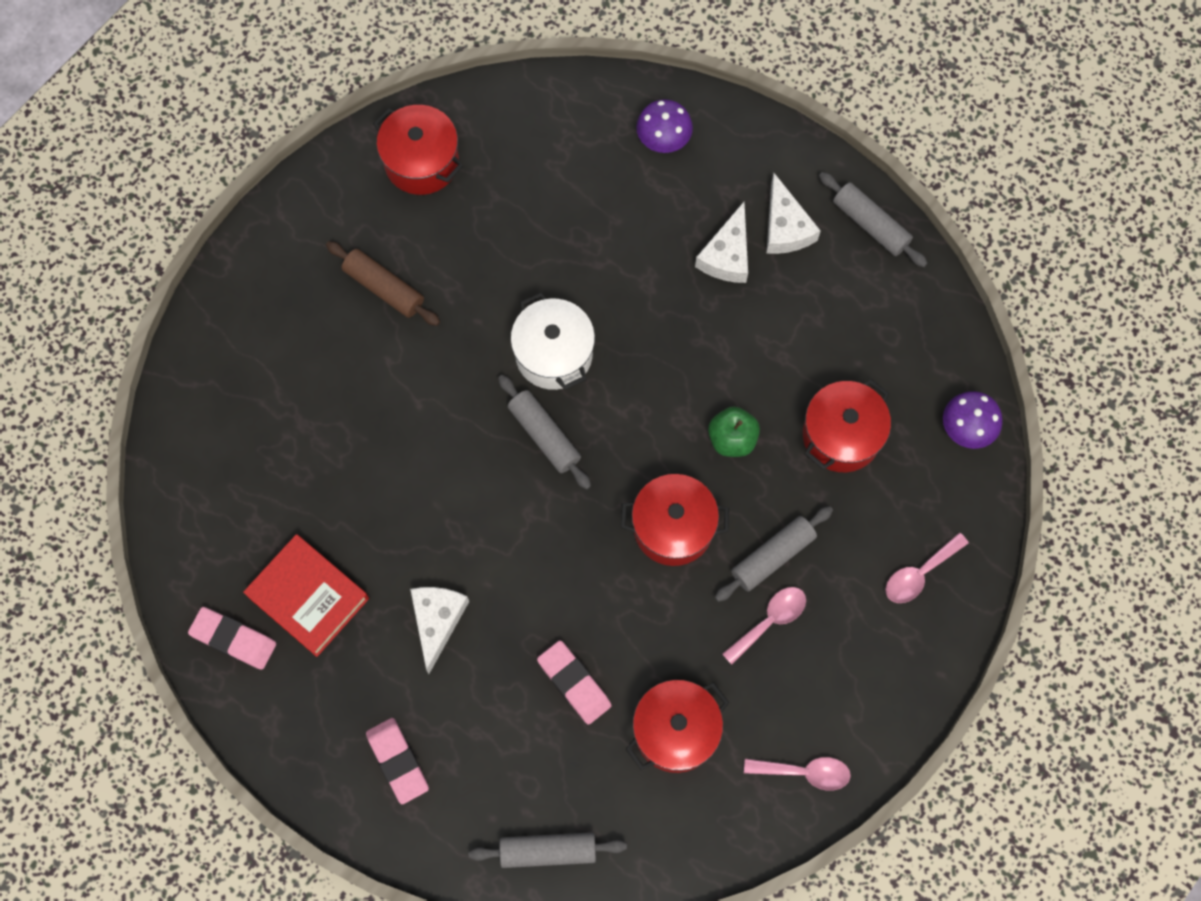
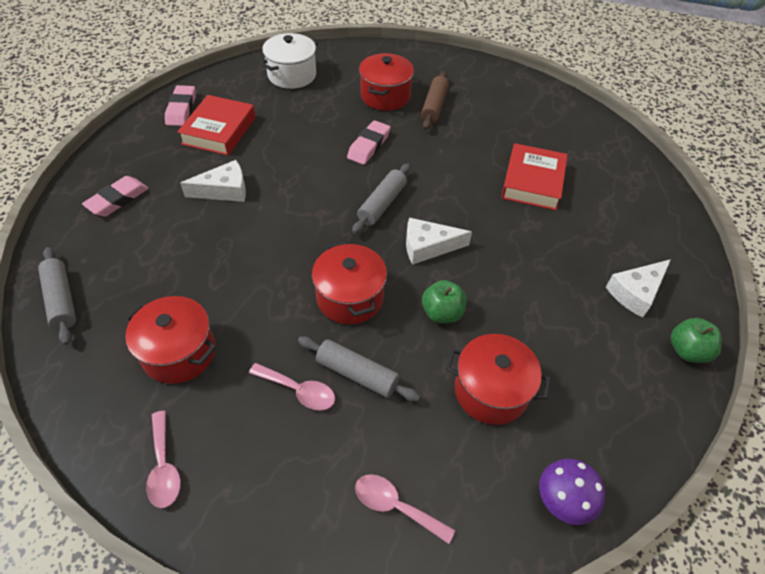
camera: 65 degrees right, 20 degrees down
(421, 162) = (524, 99): red pot -> red pot (385, 96)
(553, 354) = (443, 192): white pot -> white pot (292, 75)
(574, 683) = (201, 275): pink eraser -> pink eraser (369, 146)
(581, 239) = (532, 182): none -> red book
(663, 139) = (638, 201): purple mushroom -> none
(727, 255) = (584, 263): white cheese -> white cheese (428, 247)
(870, 224) = (687, 351): grey rolling pin -> green apple

